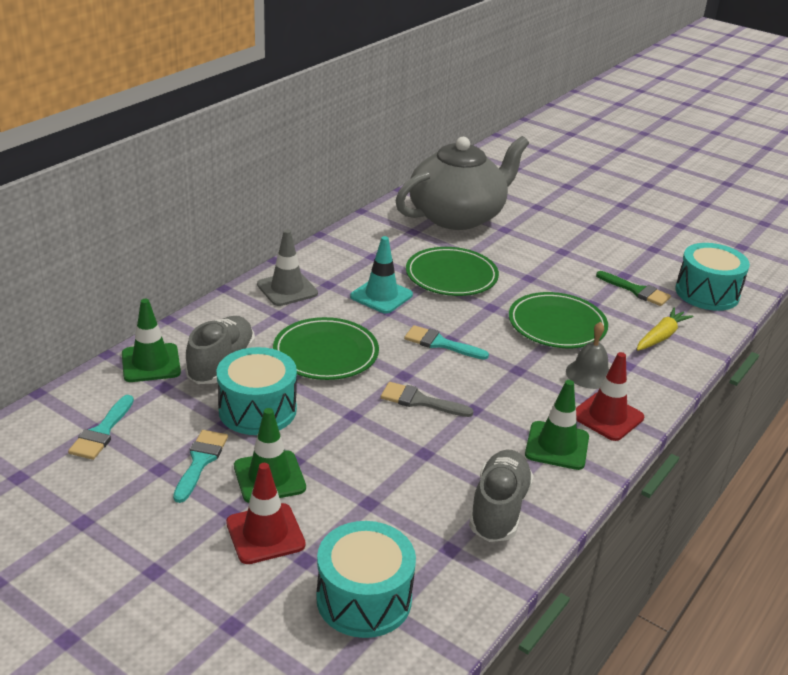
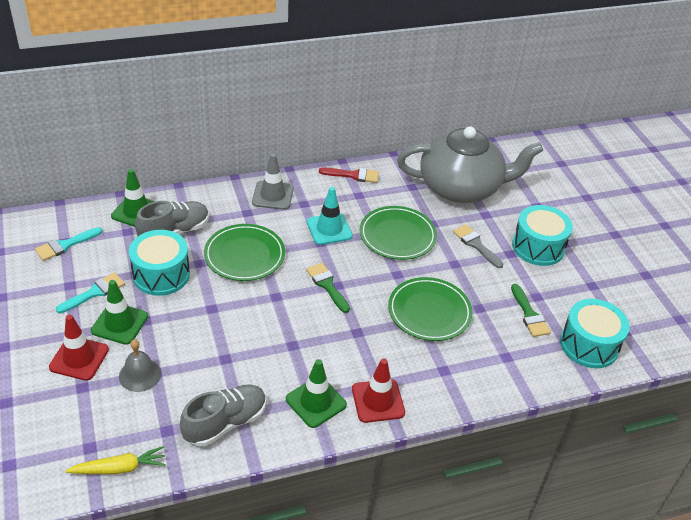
camera: 35 degrees right, 10 degrees up
(346, 242) = (353, 175): none -> red brush
(364, 599) = (85, 430): turquoise drum -> turquoise drum (538, 247)
(420, 401) = (264, 320): grey brush -> grey brush (476, 244)
(440, 343) = (327, 285): turquoise brush -> green brush
(589, 374) = (405, 362): grey bell -> grey bell (140, 375)
(661, 336) = (500, 361): yellow carrot -> yellow carrot (119, 468)

